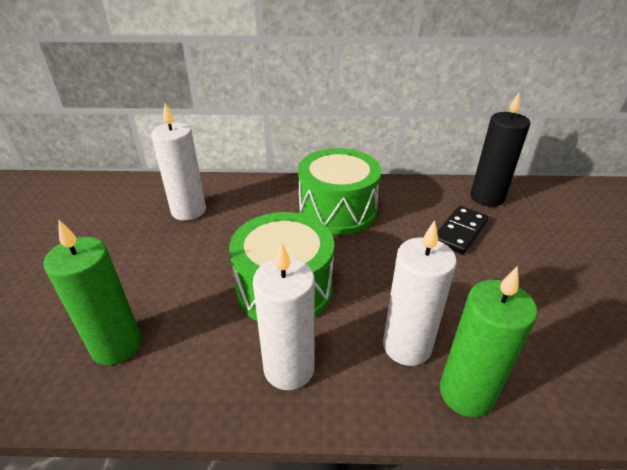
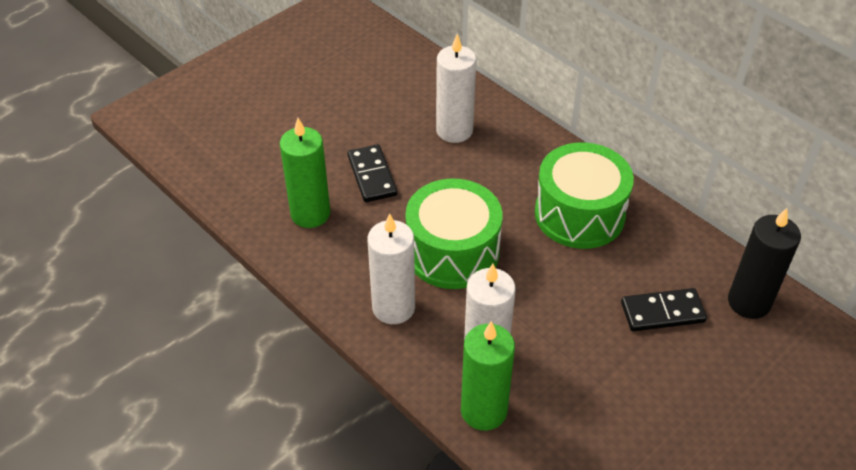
camera: 45 degrees right, 10 degrees up
(150, 277) = (372, 176): none -> black domino

